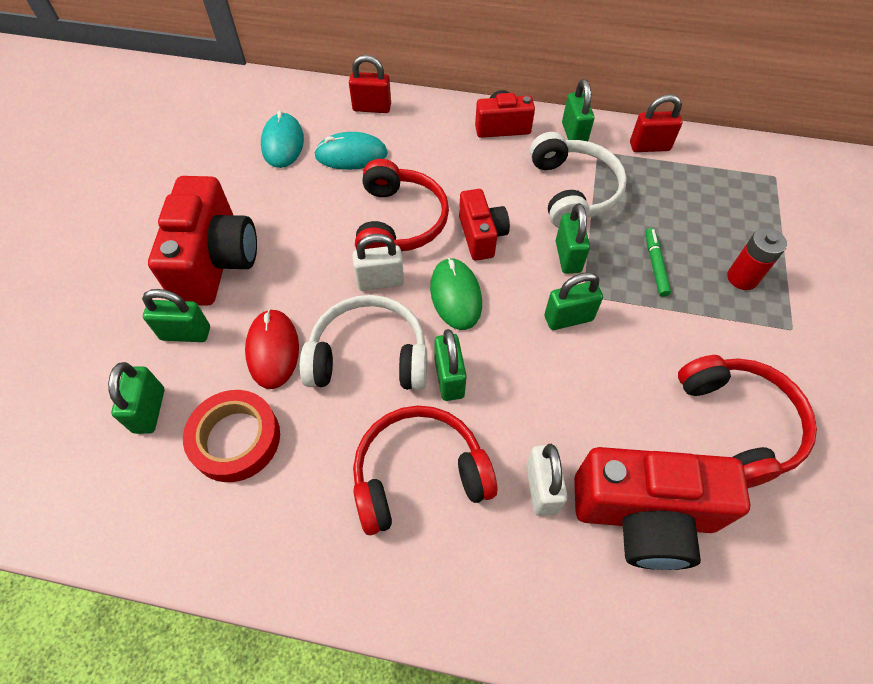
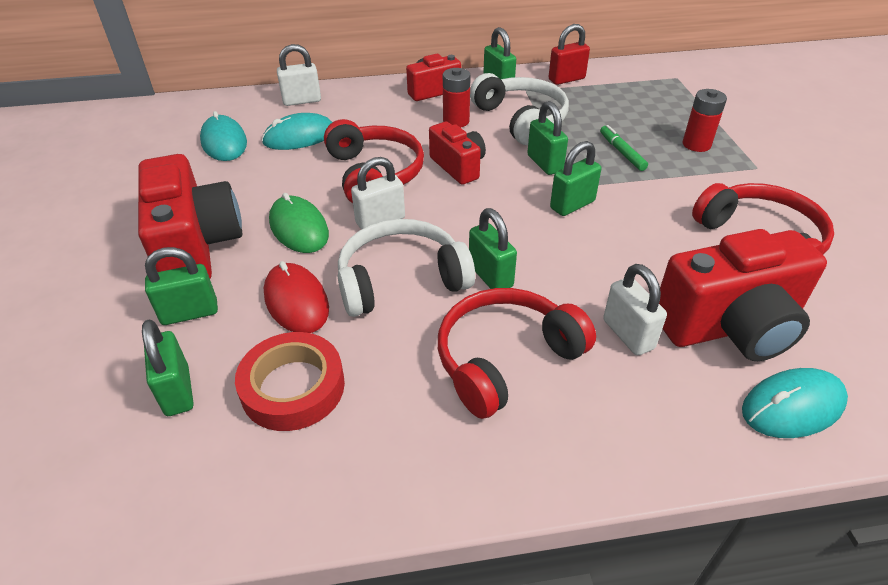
camera: 20 degrees left, 15 degrees down
(372, 108) = (302, 101): red padlock -> white padlock
(455, 295) = (460, 214): green mouse -> green mouse (299, 228)
(506, 175) = (456, 121): none -> red battery
(652, 624) = (793, 406): none -> turquoise mouse

